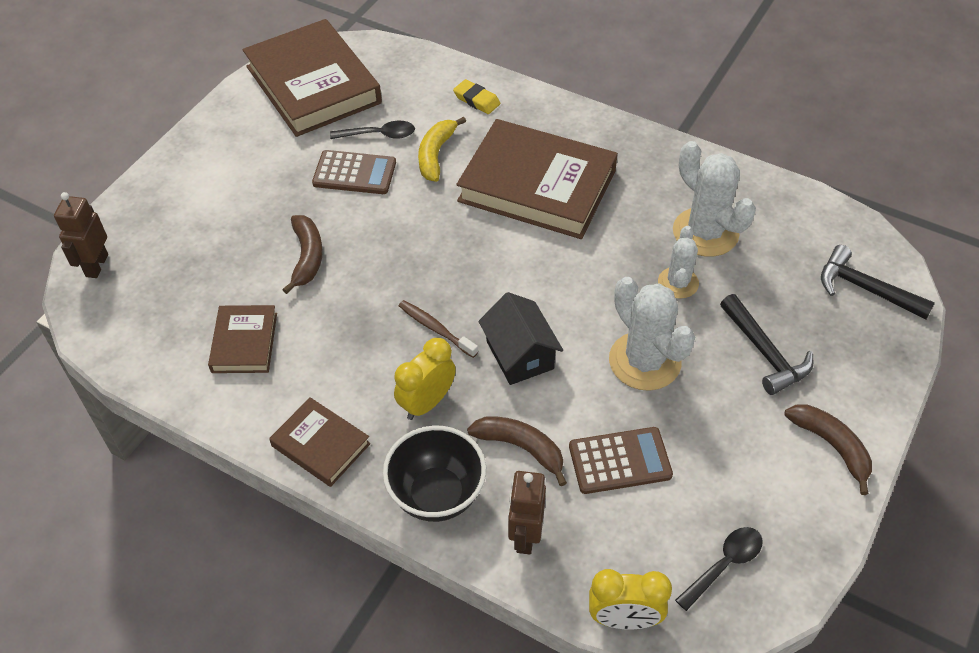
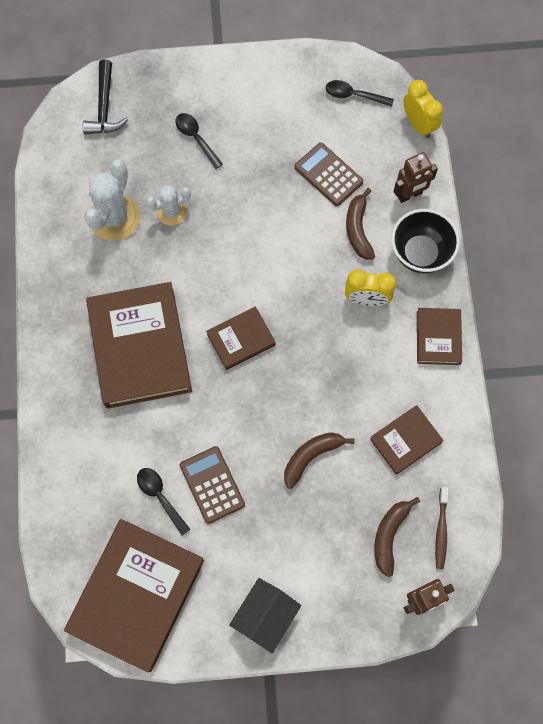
camera: 125 degrees left, 20 degrees up
(435, 328) = (310, 331): brown toothbrush -> brown toothbrush (441, 530)
(436, 155) = (154, 439): yellow banana -> none
(476, 100) = (73, 450): yellow eraser -> none
(478, 266) = (241, 339): none -> brown book
(519, 355) = (294, 269): black house -> black house (265, 616)
(644, 361) = (249, 198): white cactus -> none
(765, 353) = (196, 138): black hammer -> black spoon
(831, 446) = (241, 78): brown banana -> brown banana (389, 535)

